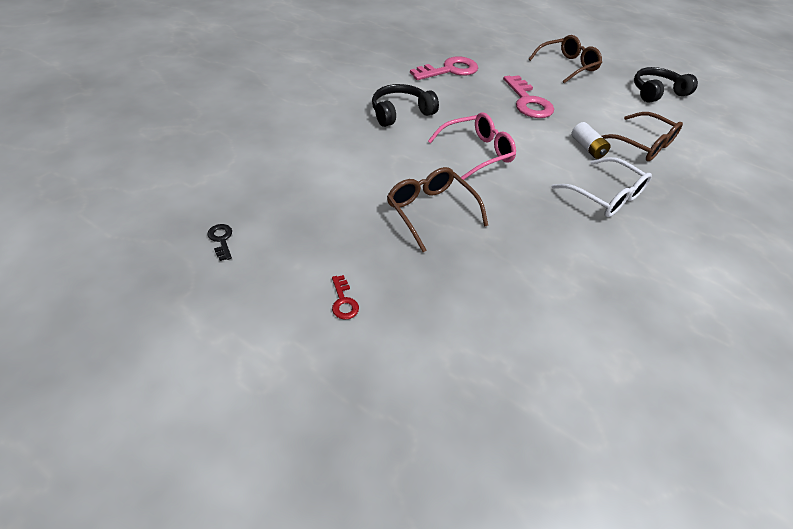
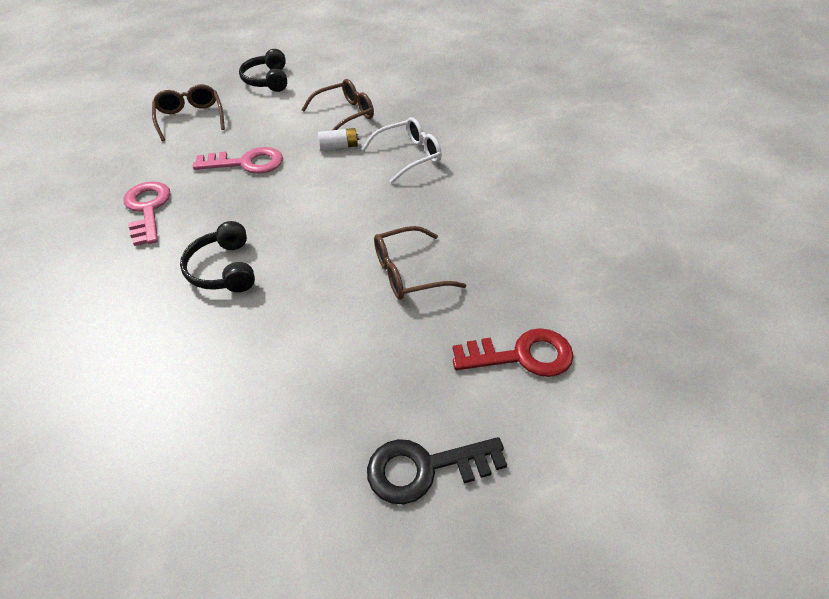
camera: 75 degrees left, 0 degrees up
(221, 239) = (424, 468): black key -> black key, size x2.26
(343, 301) = (522, 355): red key -> red key, size x2.26
(477, 152) = (323, 220): pink glasses -> none

